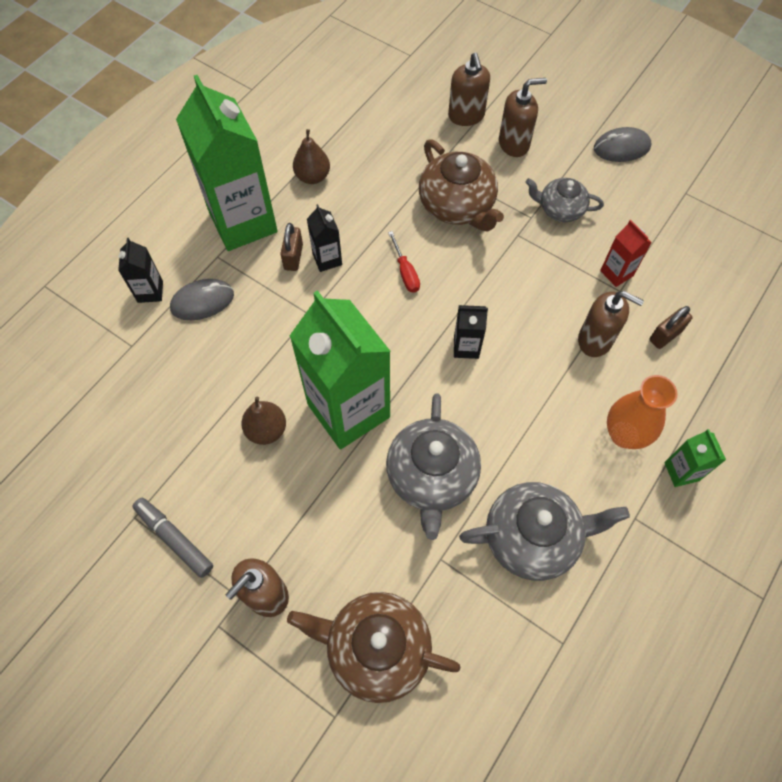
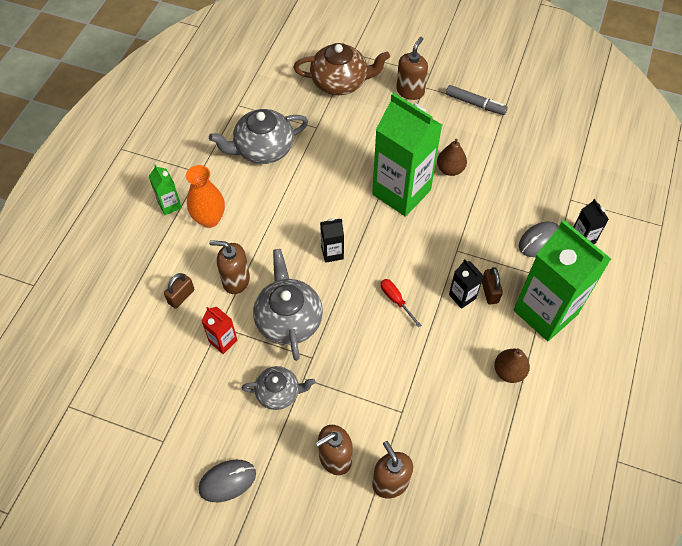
camera: 165 degrees right, 5 degrees down
(431, 476) = (334, 167): grey teapot -> grey teapot (288, 319)
(457, 206) = (371, 373): brown teapot -> none

